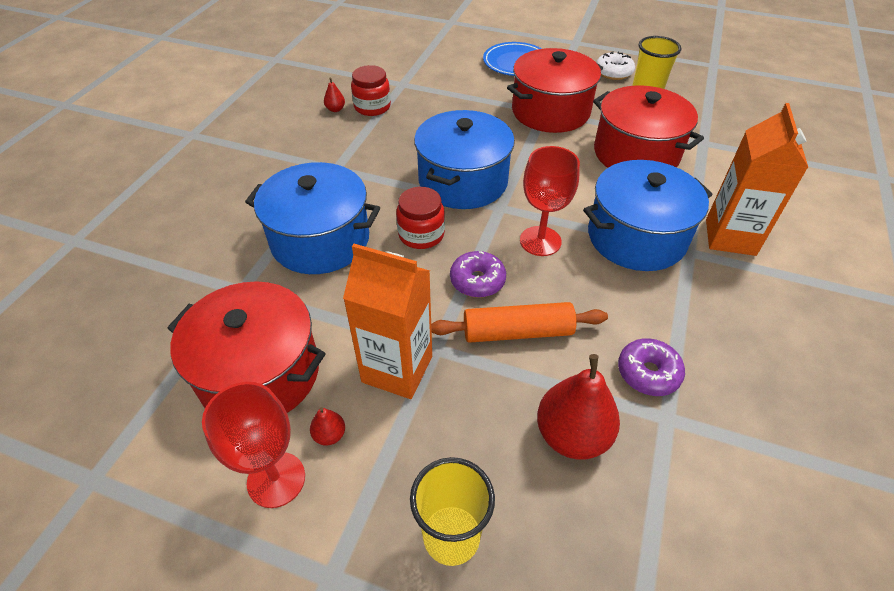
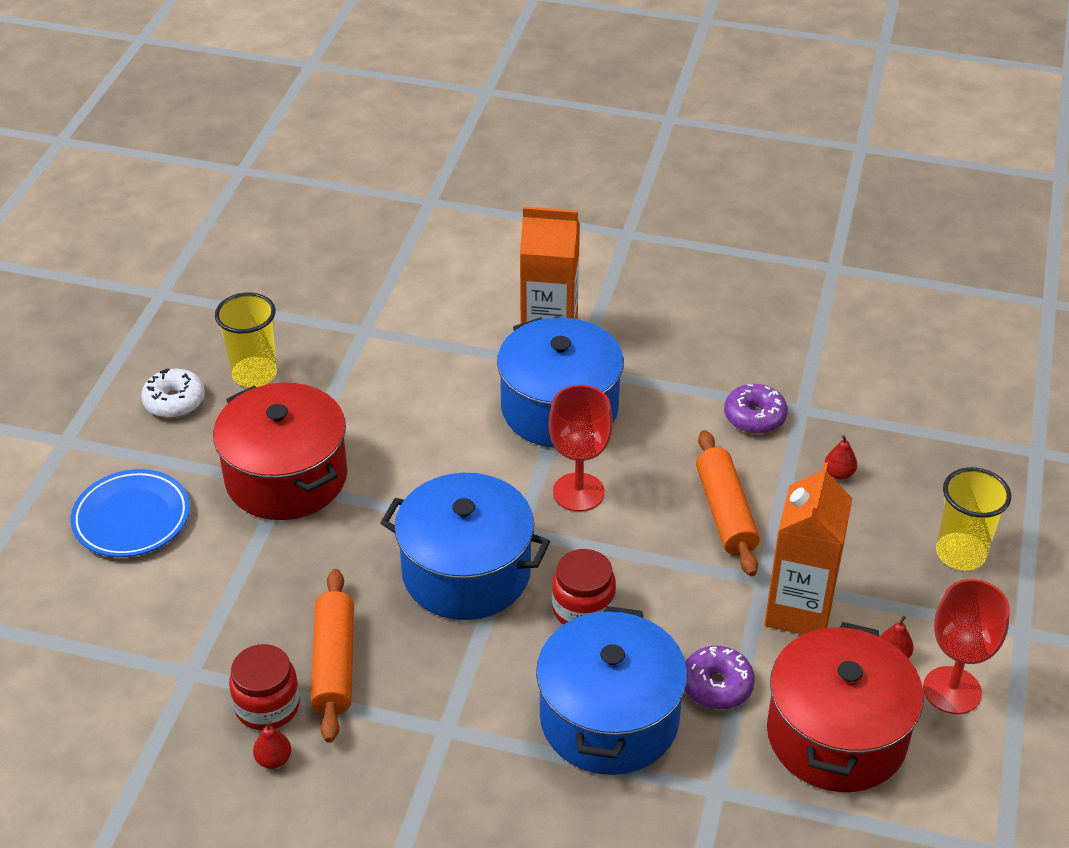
camera: 95 degrees left, 5 degrees down
(396, 128) = (334, 664): none -> orange rolling pin
(477, 281) = (656, 548): purple donut -> purple donut (716, 685)
(572, 435) = (839, 473): red pear -> red pear, size x0.44
(636, 153) = (392, 394): red pot -> none

